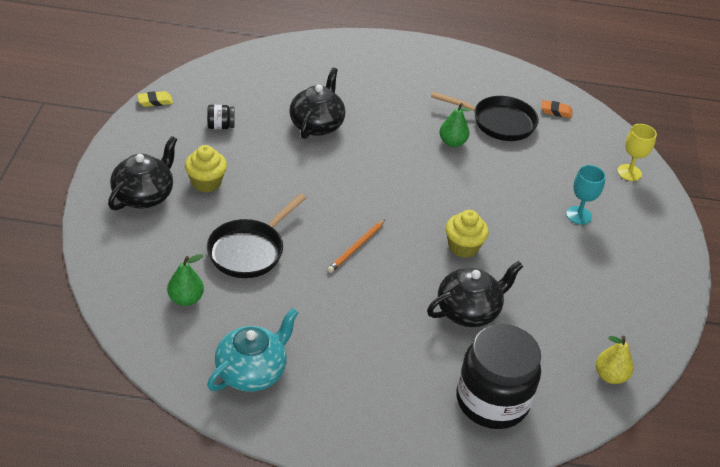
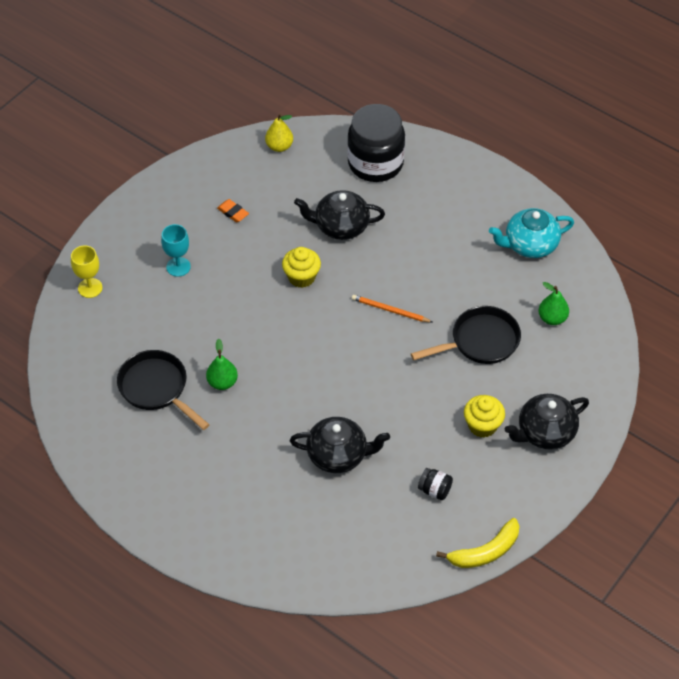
camera: 145 degrees left, 10 degrees up
(155, 101) = (485, 552): yellow eraser -> yellow banana
(317, 125) = (338, 455): black teapot -> black teapot turned 135 degrees counterclockwise
(356, 247) = (390, 310): orange pencil -> orange pencil turned 135 degrees counterclockwise
(556, 111) = (87, 379): orange eraser -> orange eraser (233, 212)

